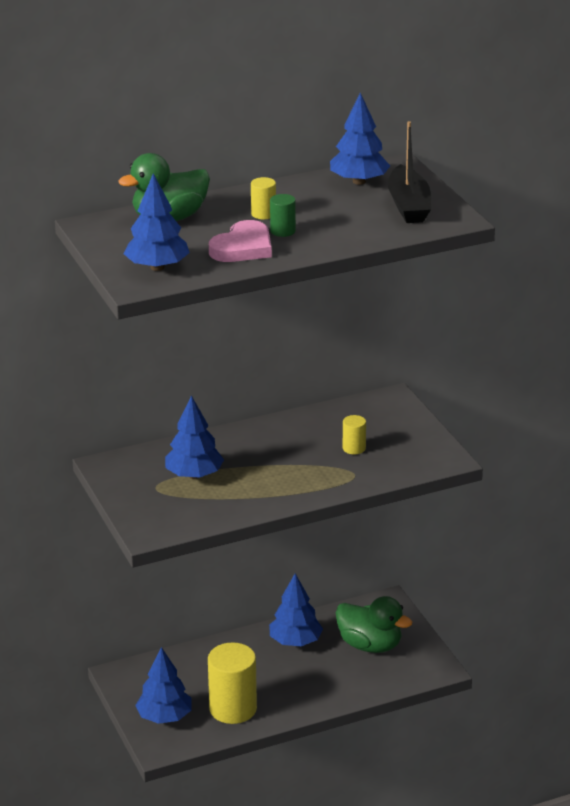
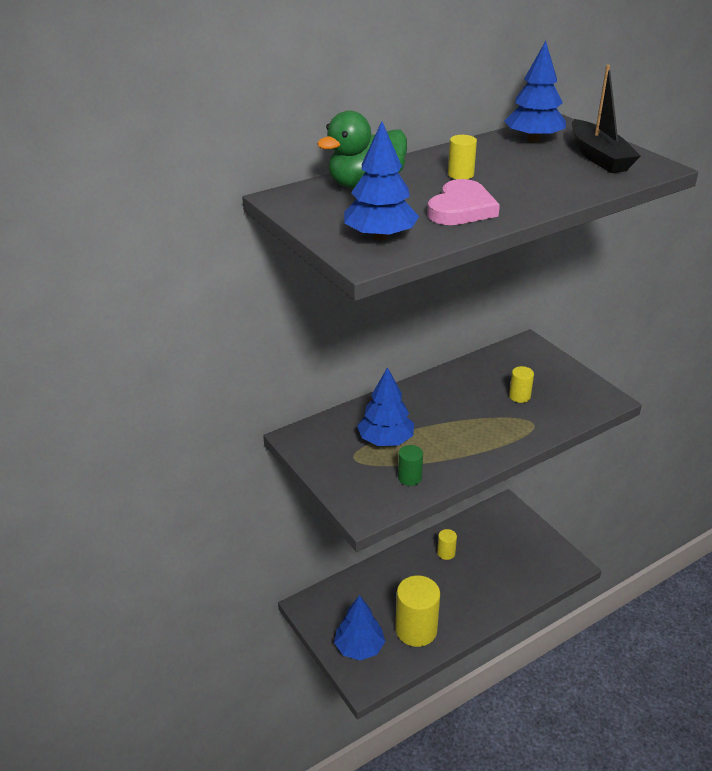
camera: 10 degrees left, 5 degrees up
(283, 231) = (492, 189): green cylinder -> green cylinder (409, 477)
(295, 642) = (446, 553): blue tree -> yellow cylinder
(370, 645) = (508, 549): green duck -> none

